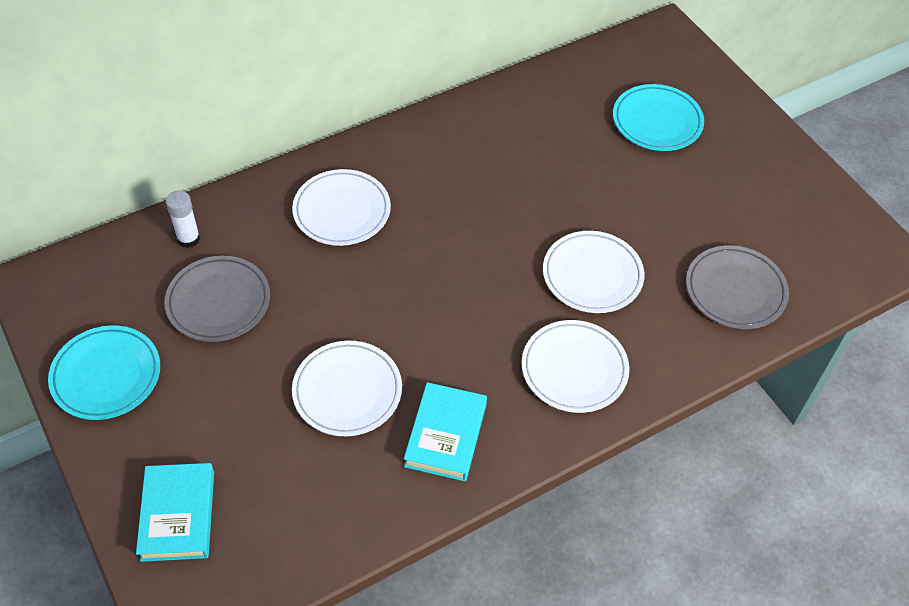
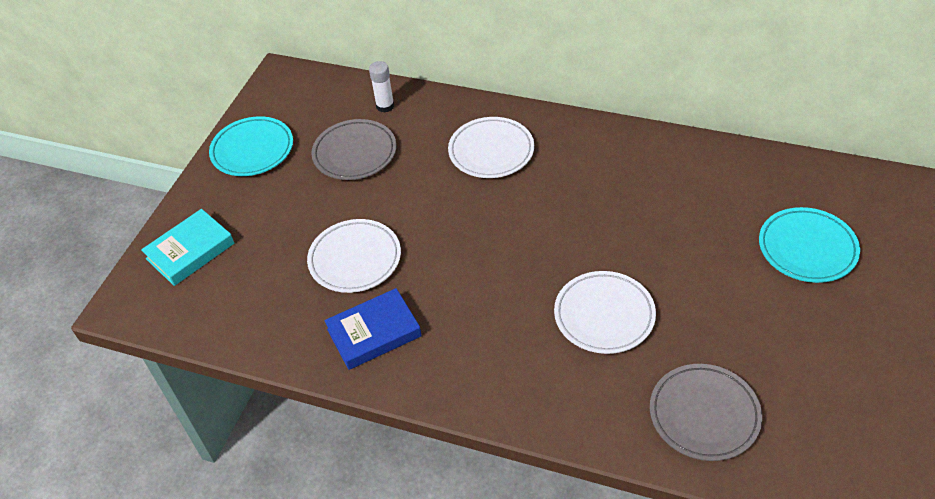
camera: 55 degrees right, 5 degrees down
(446, 435) = (374, 333): turquoise book -> blue book
(574, 369) = (507, 364): white plate -> none

